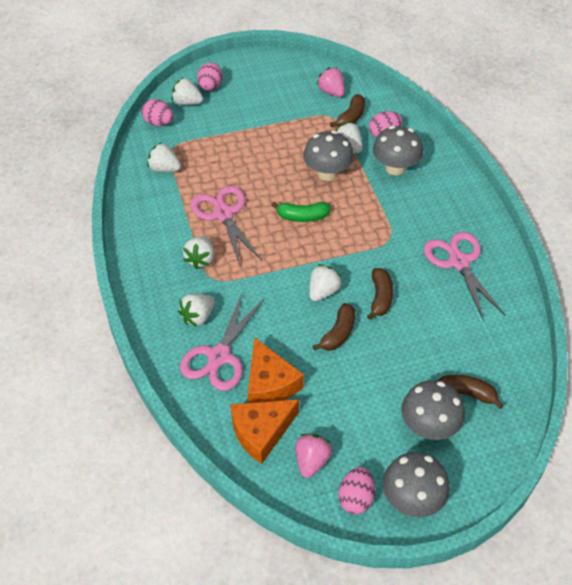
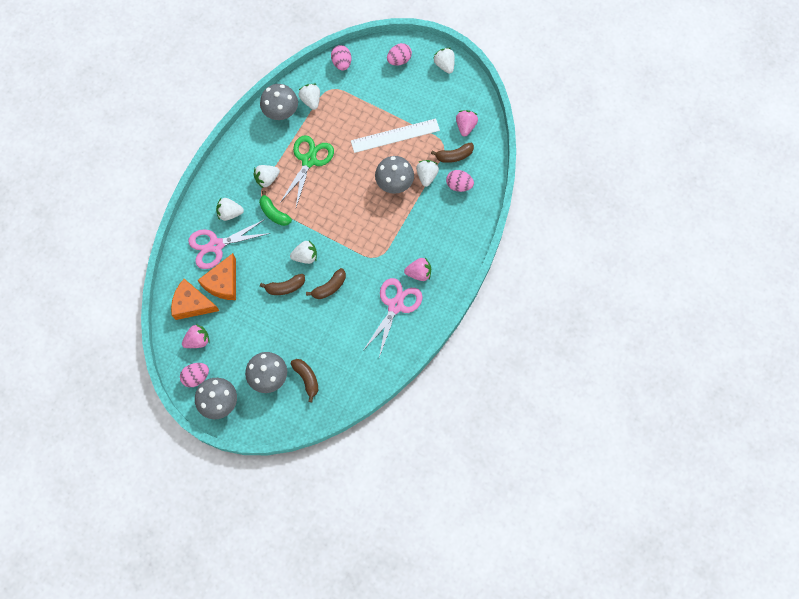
camera: 45 degrees right, 20 degrees up
(187, 102) = (373, 61): white strawberry -> white strawberry (444, 65)
(223, 214) = (309, 160): pink scissors -> green scissors
(280, 139) = (395, 135): none -> white ruler
(302, 216) = (348, 200): green banana -> green banana (274, 213)
(395, 168) = (436, 214): grey mushroom -> grey mushroom (281, 112)
(442, 221) = (419, 273): none -> pink strawberry

